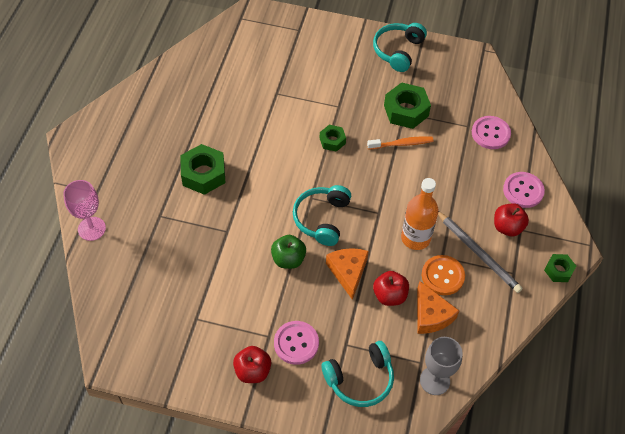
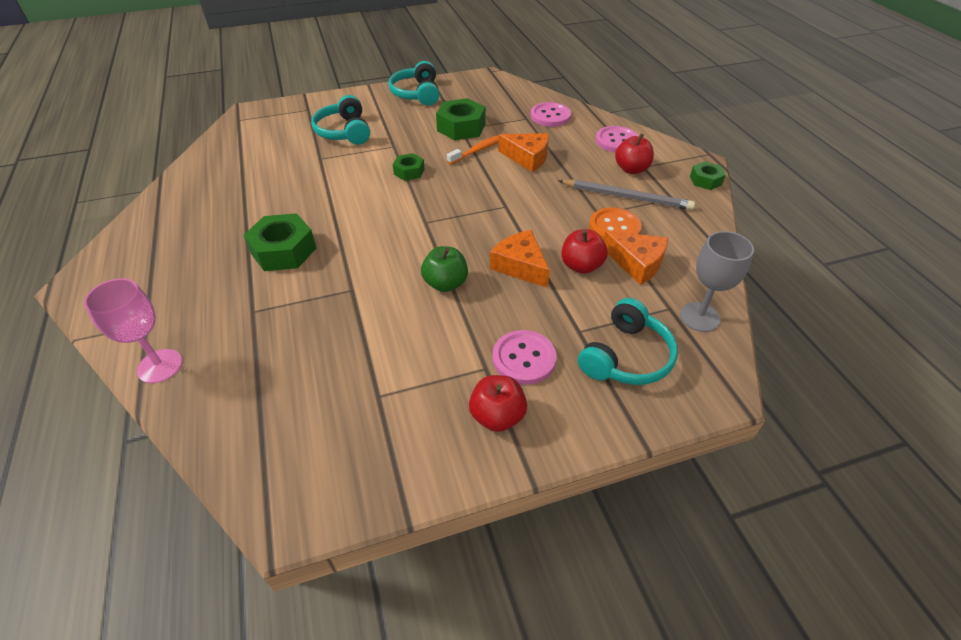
camera: 30 degrees left, 10 degrees down
(322, 219) = (452, 234): turquoise headphones -> turquoise headphones (344, 132)
(415, 238) = (559, 210): orange bottle -> none
(433, 172) = (527, 158): none -> orange cheese

